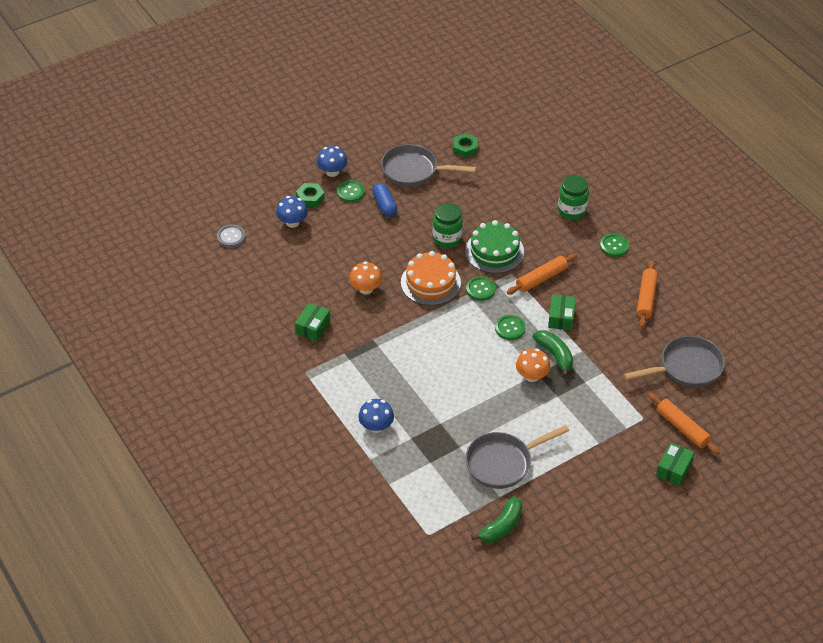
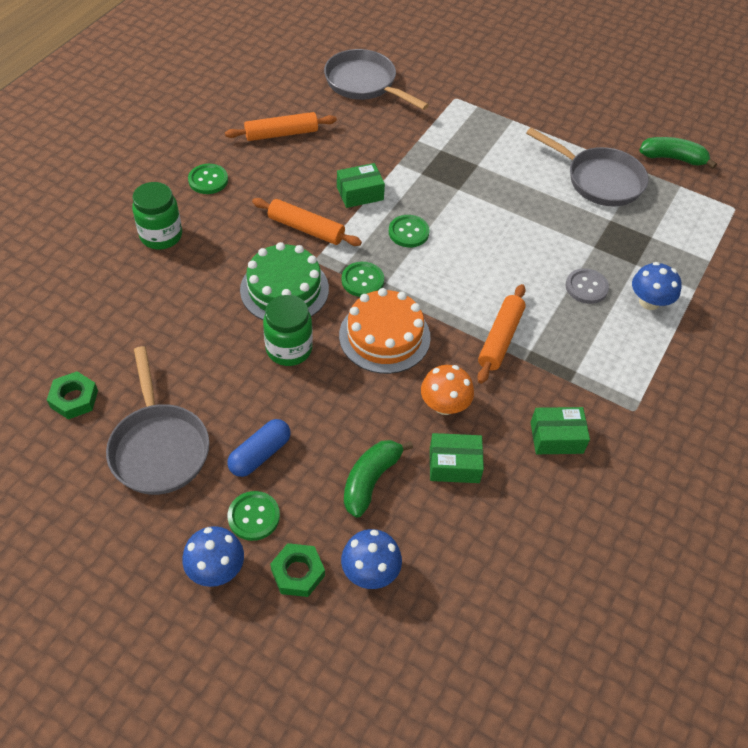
camera: 120 degrees left, 5 degrees up
(231, 237) = (459, 655): grey button -> grey button (586, 287)
(532, 376) = (466, 192): orange mushroom -> none
(555, 355) = (421, 183): green banana -> green banana (370, 480)
(674, 469) = (500, 65): green box -> green box (454, 465)
(682, 428) = (446, 70): orange rolling pin -> orange rolling pin (500, 339)

